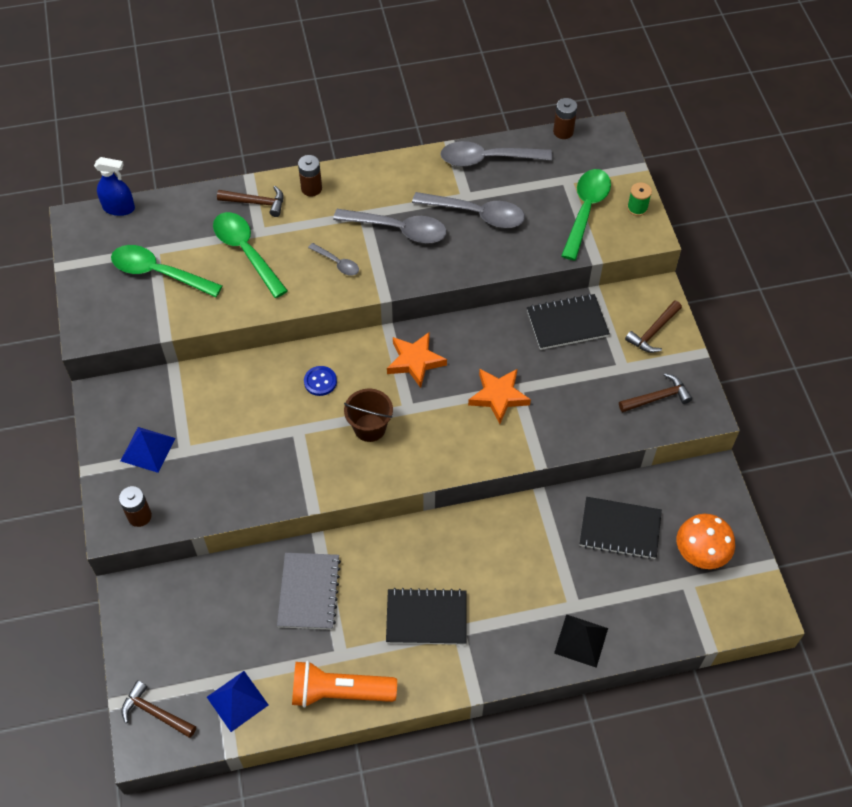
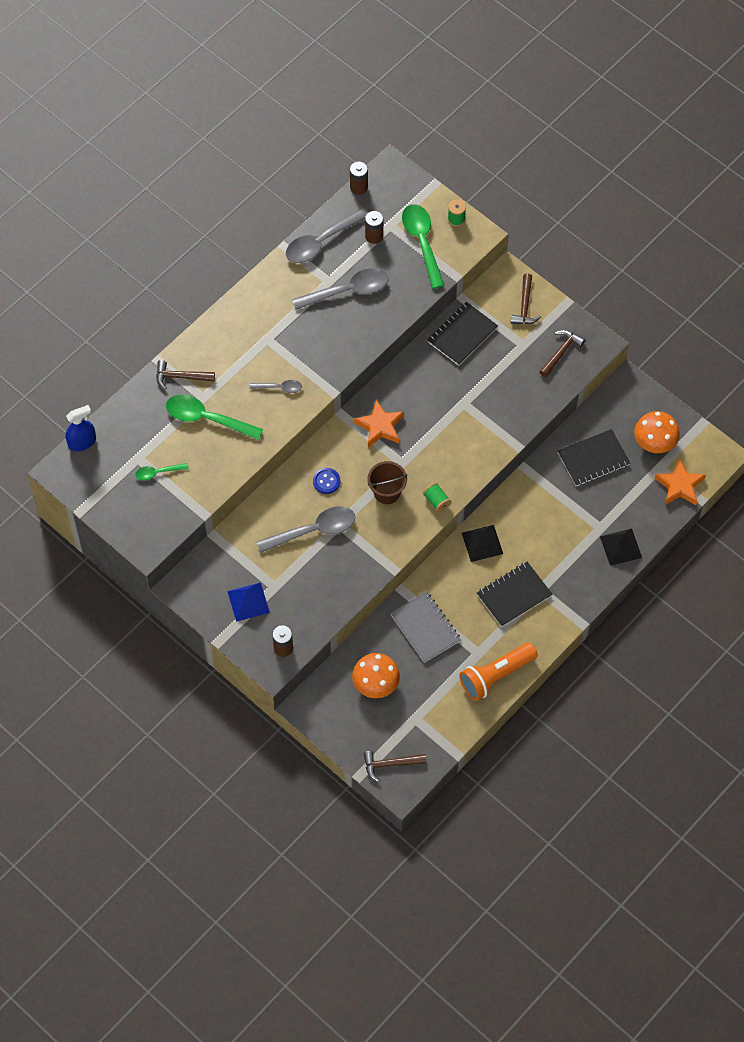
camera: 35 degrees left, 5 degrees up
(159, 273) = (158, 472): green spoon -> green spoon, size x0.52
(213, 616) = (376, 683): none -> orange mushroom
(237, 701) = (436, 723): blue pyramid -> none
(256, 203) = (181, 377): brown hammer -> brown hammer turned 150 degrees counterclockwise
(311, 188) = (212, 341): brown battery -> brown battery (374, 236)
(398, 229) = (302, 336): grey spoon -> grey spoon (313, 530)
(411, 467) = (436, 501): none -> green spool
(436, 542) = (482, 543): none -> black pyramid
(498, 396) = (456, 416): orange star -> orange star (679, 485)

